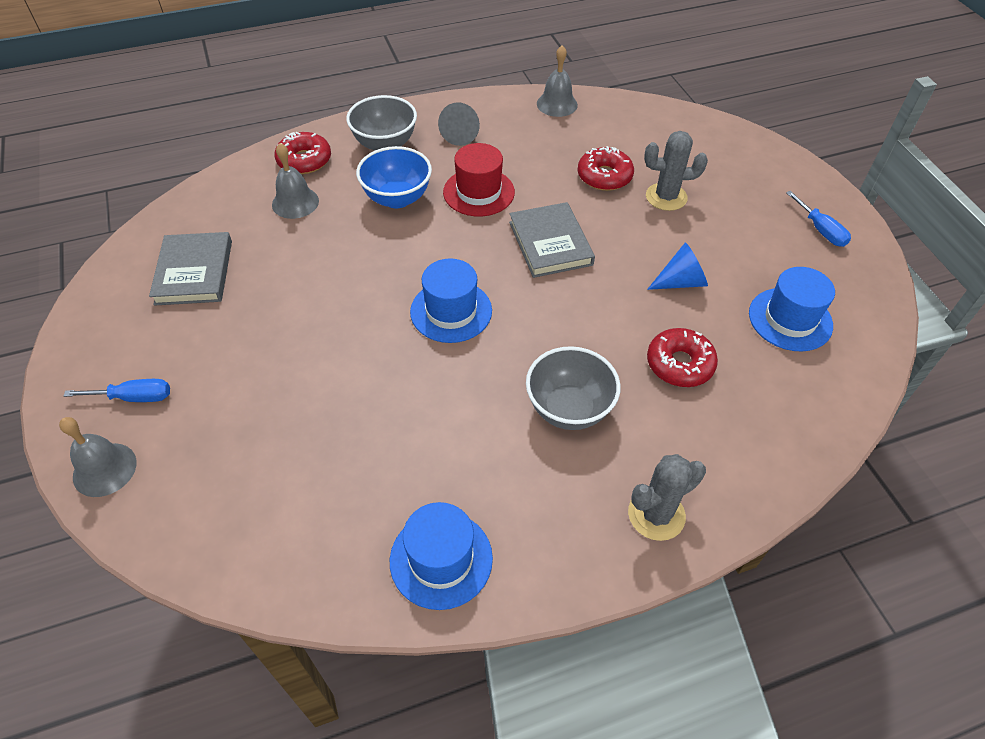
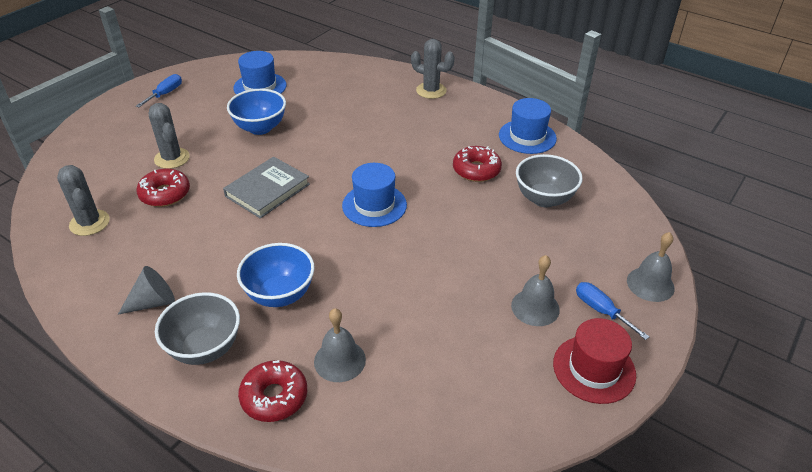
camera: 125 degrees left, 10 degrees down
(194, 272) = (478, 368): grey book -> none
(479, 192) = (234, 250): red hat -> red hat (594, 369)
(557, 104) = (62, 261): grey bell -> grey bell (535, 307)
(569, 409) = (400, 133): grey bowl -> grey bowl (544, 199)
(597, 126) = (89, 223): none -> grey cactus
(679, 364) = (330, 110): red donut -> red donut (476, 170)
(680, 282) = (260, 128): blue cone -> blue bowl

